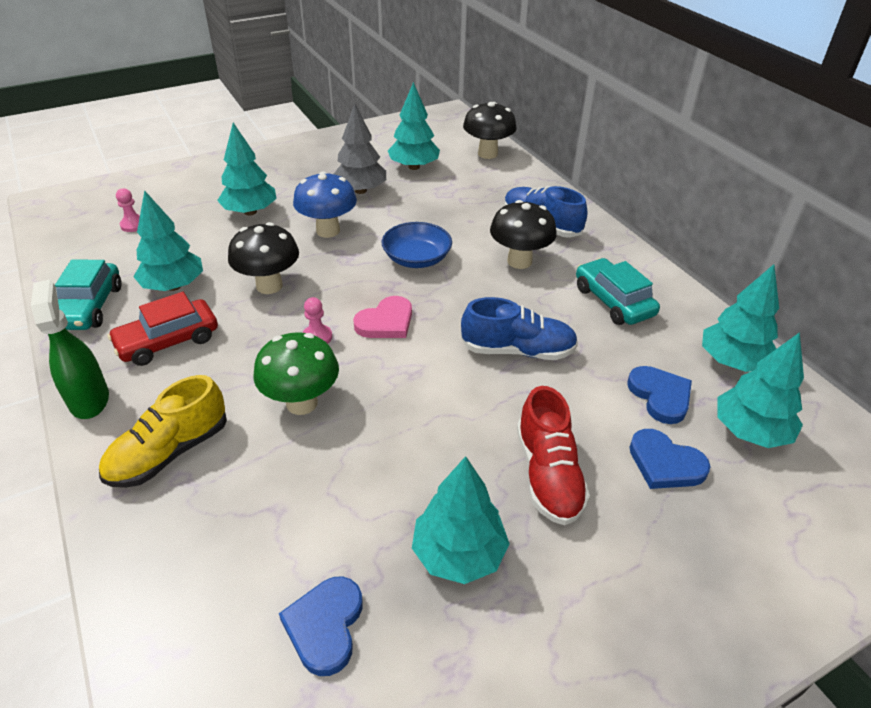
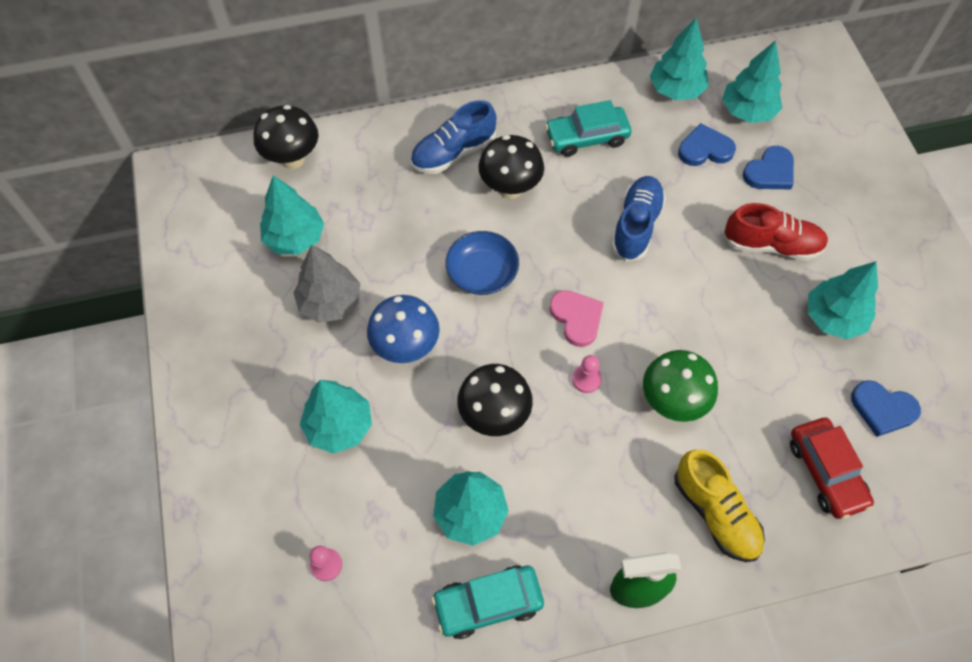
camera: 75 degrees left, 20 degrees up
(89, 307) = (488, 603): turquoise car -> turquoise car turned 150 degrees clockwise
(168, 341) = (565, 517): red car -> red car (826, 472)

